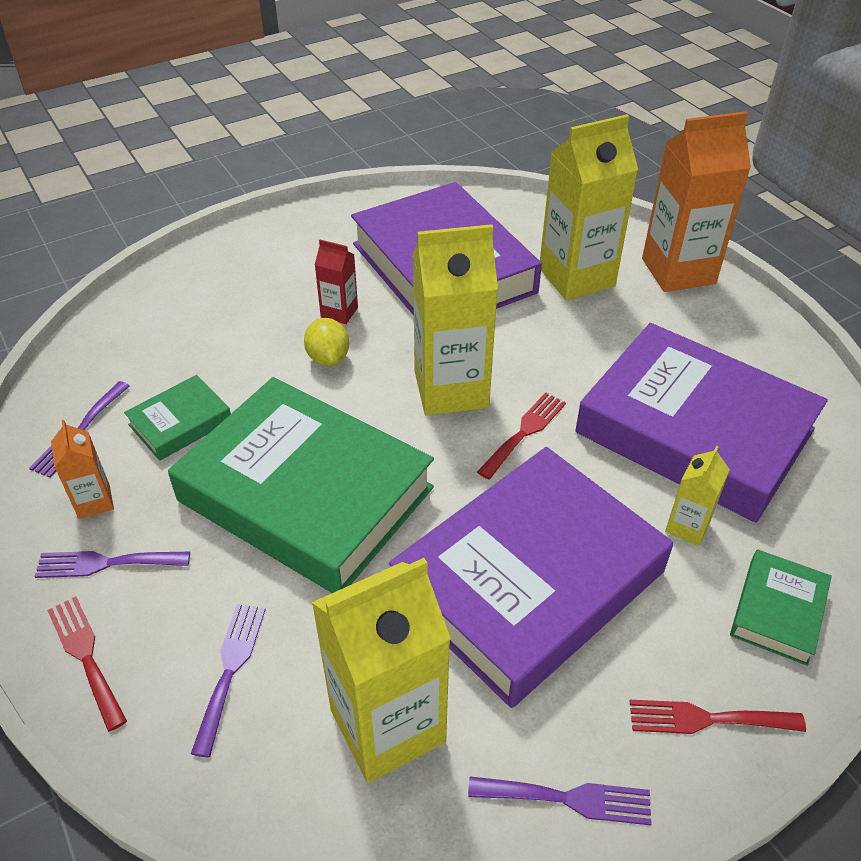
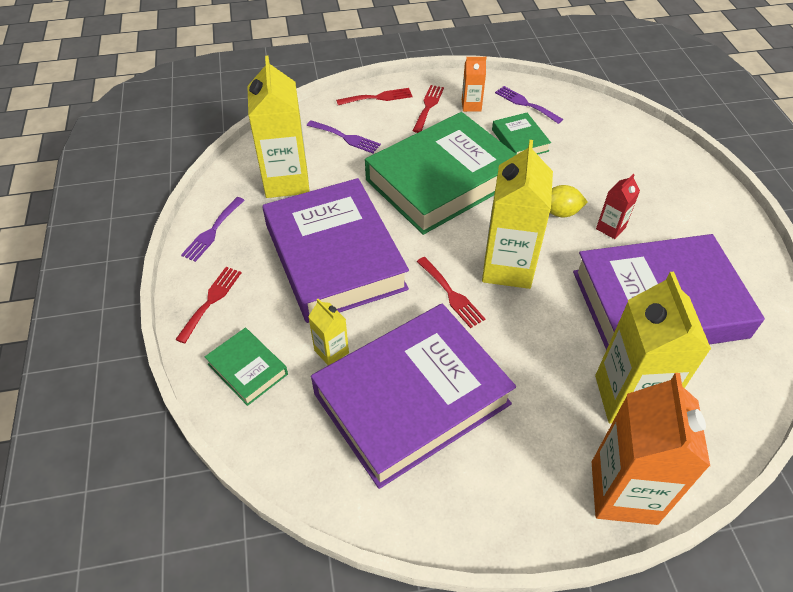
camera: 110 degrees right, 5 degrees up
(106, 563) = (428, 106): purple fork -> red fork

